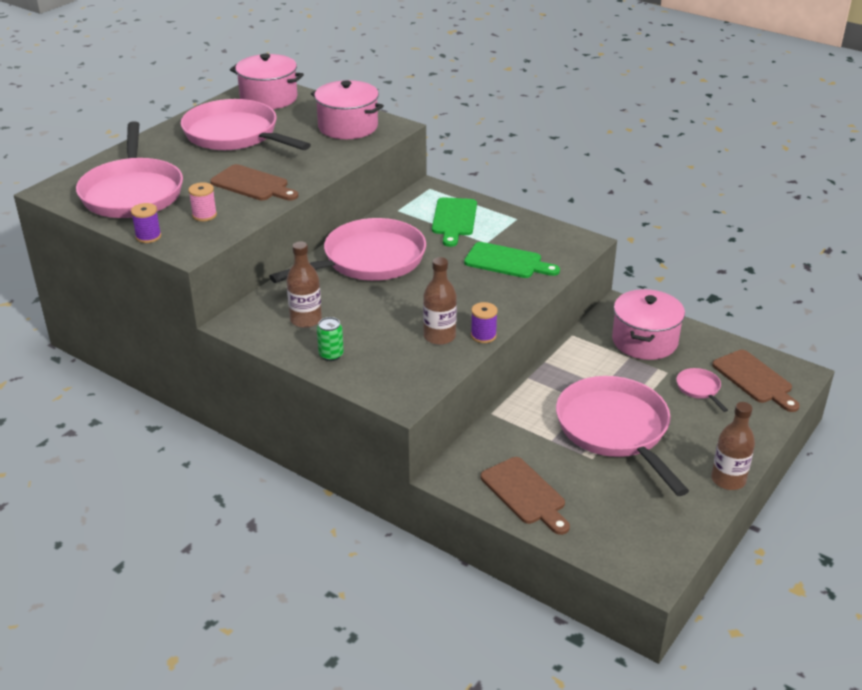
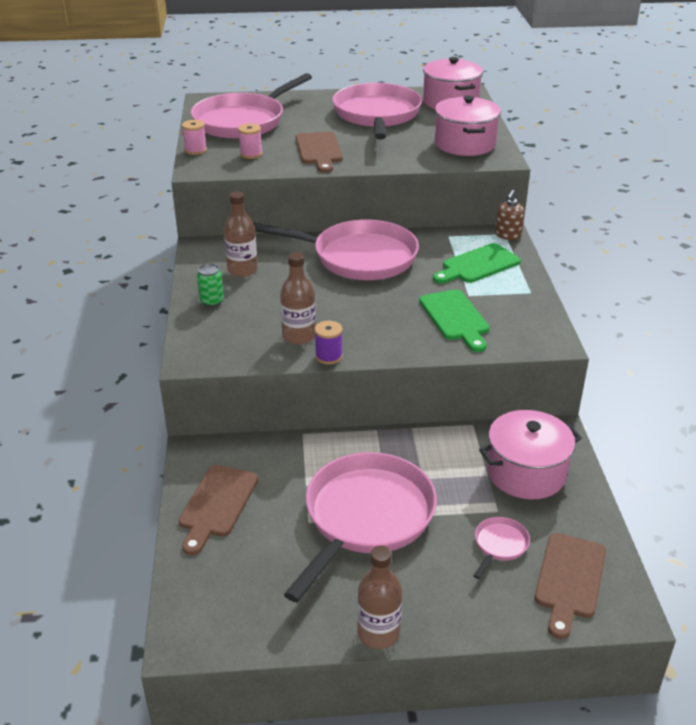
camera: 50 degrees right, 0 degrees up
(148, 236) = (195, 150): purple spool -> pink spool
(433, 188) = (508, 235): none -> brown soap dispenser

